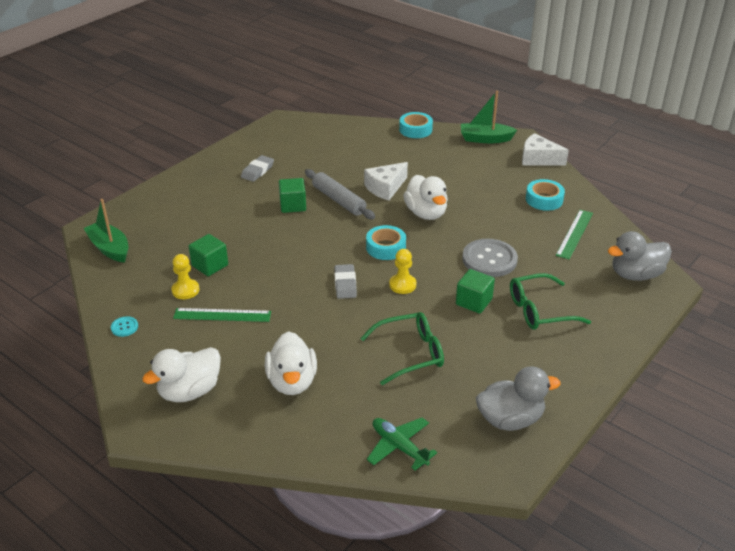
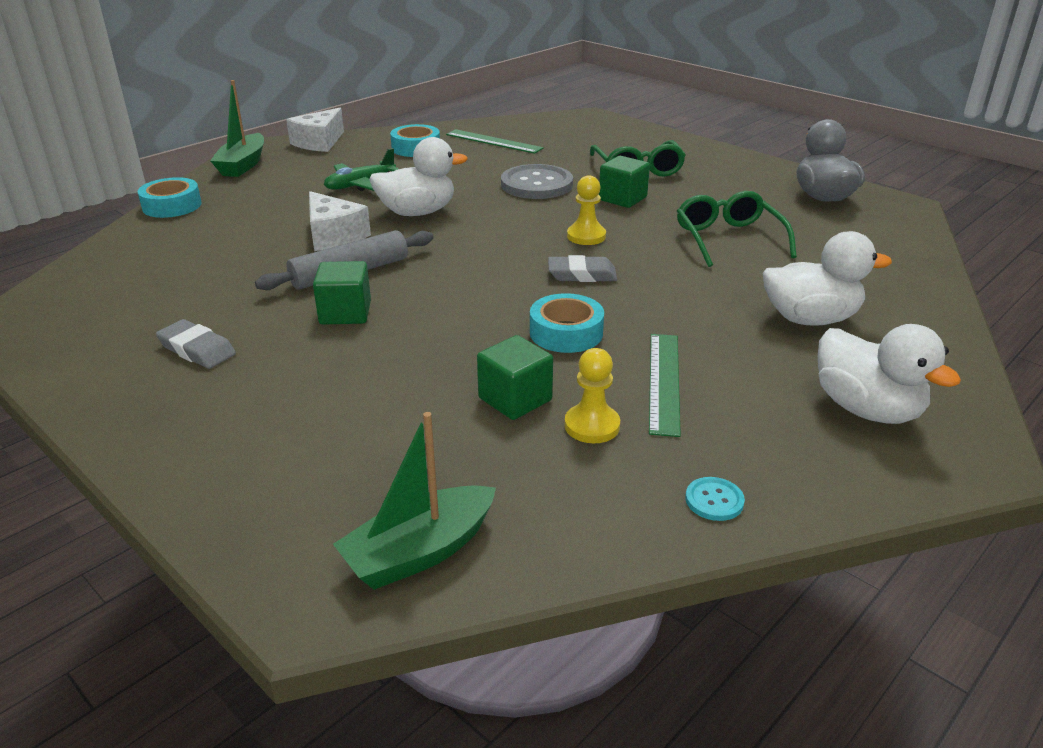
camera: 85 degrees left, 5 degrees down
(385, 247) = (495, 243): turquoise tape -> turquoise tape (566, 333)
(399, 447) = (896, 254): green plane -> green plane (360, 184)
(635, 275) = (575, 125): grey duck -> none

